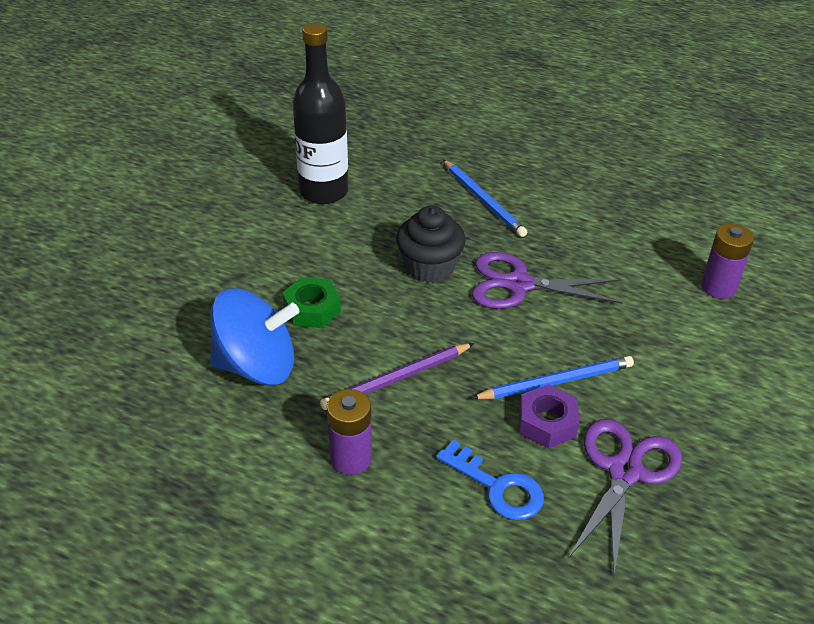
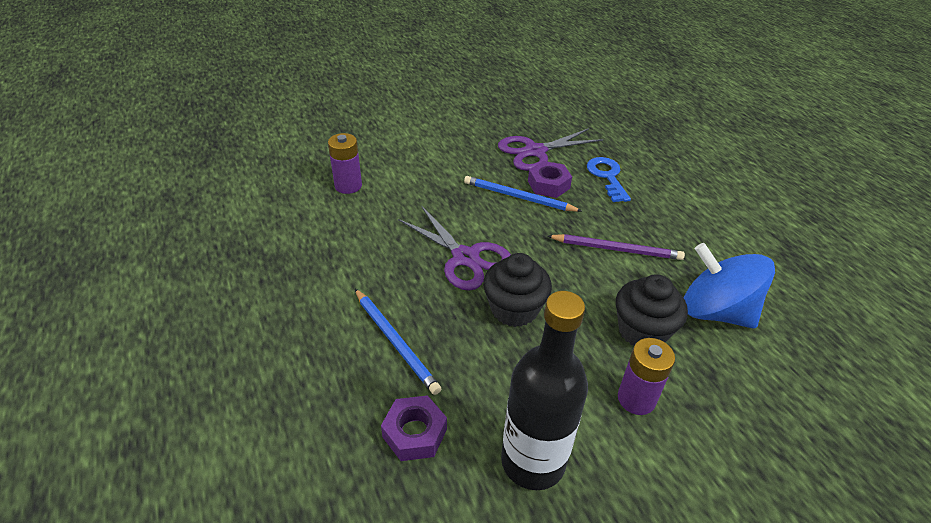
camera: 140 degrees left, 0 degrees up
(312, 309) = (642, 331): green nut -> black cupcake
(351, 458) = (681, 226): purple battery -> purple battery (636, 399)
(407, 168) = (414, 433): none -> purple nut
(483, 200) = (395, 342): blue pencil -> blue pencil turned 135 degrees clockwise

